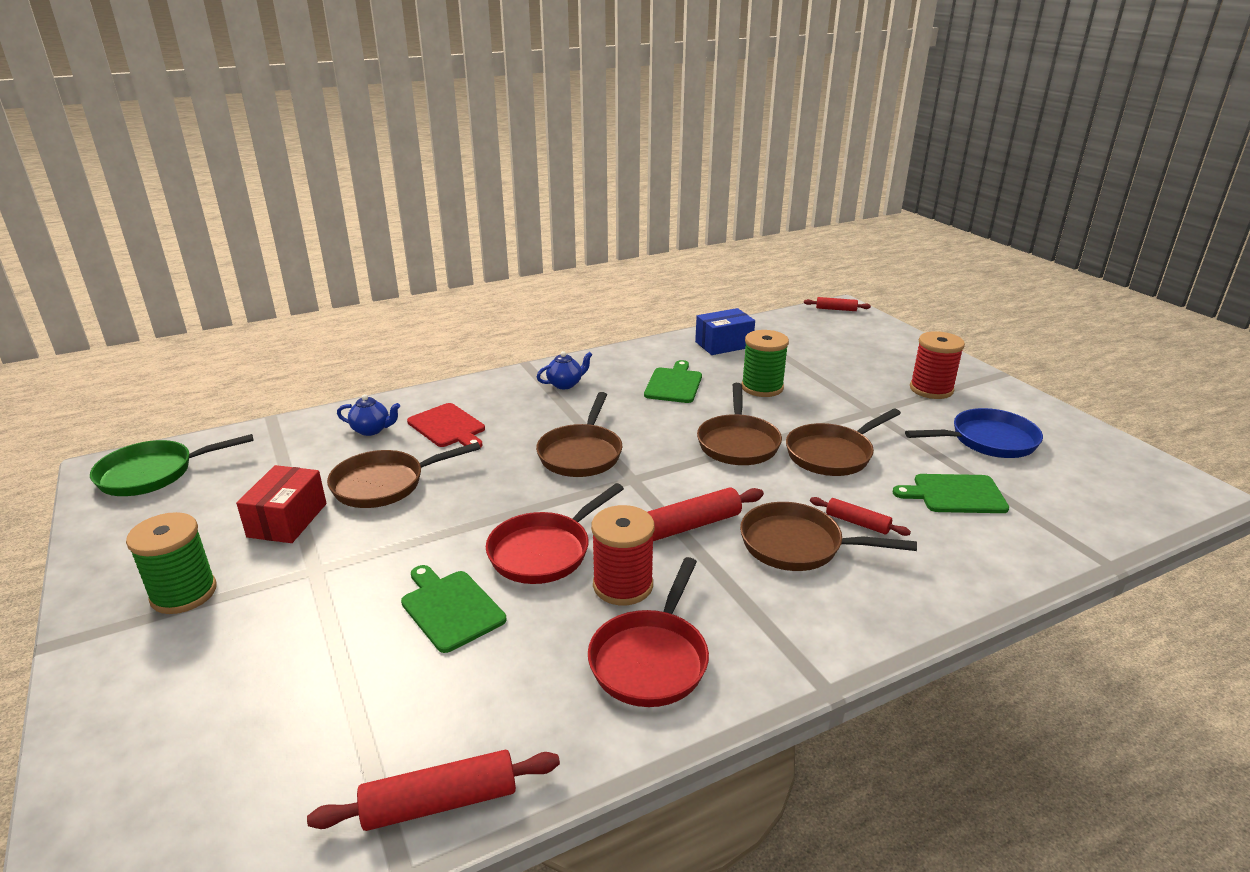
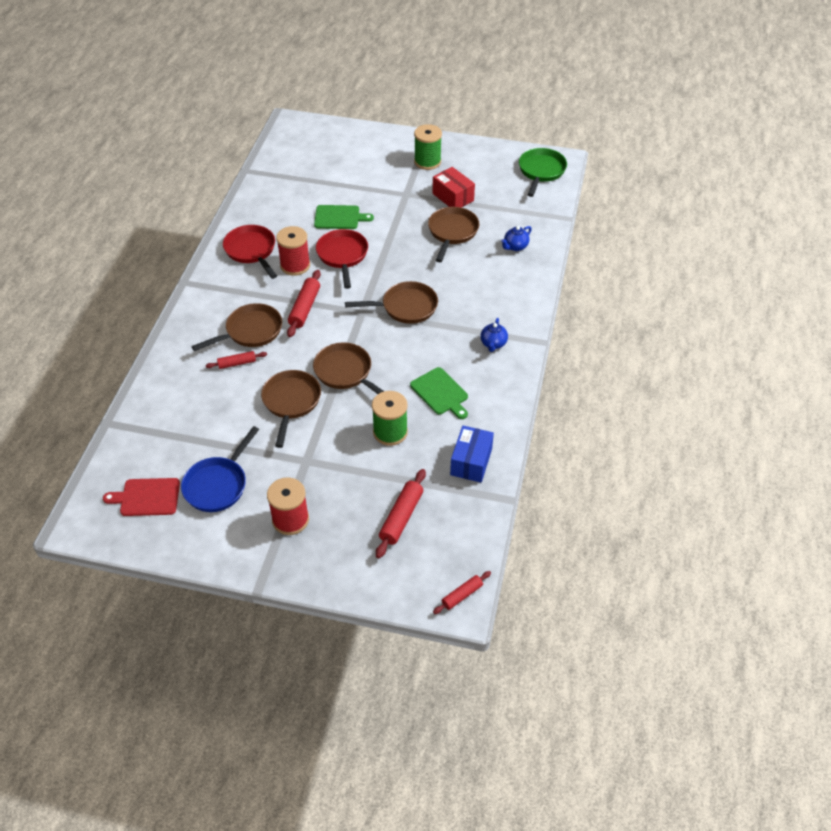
camera: 130 degrees right, 20 degrees up
(440, 802) = (259, 184): red rolling pin -> red rolling pin (401, 517)
(448, 427) = (489, 274): red cutting board -> red cutting board (147, 497)
(581, 454) = (405, 307): brown pan -> brown pan turned 120 degrees clockwise
(955, 494) = (206, 419): green cutting board -> none

